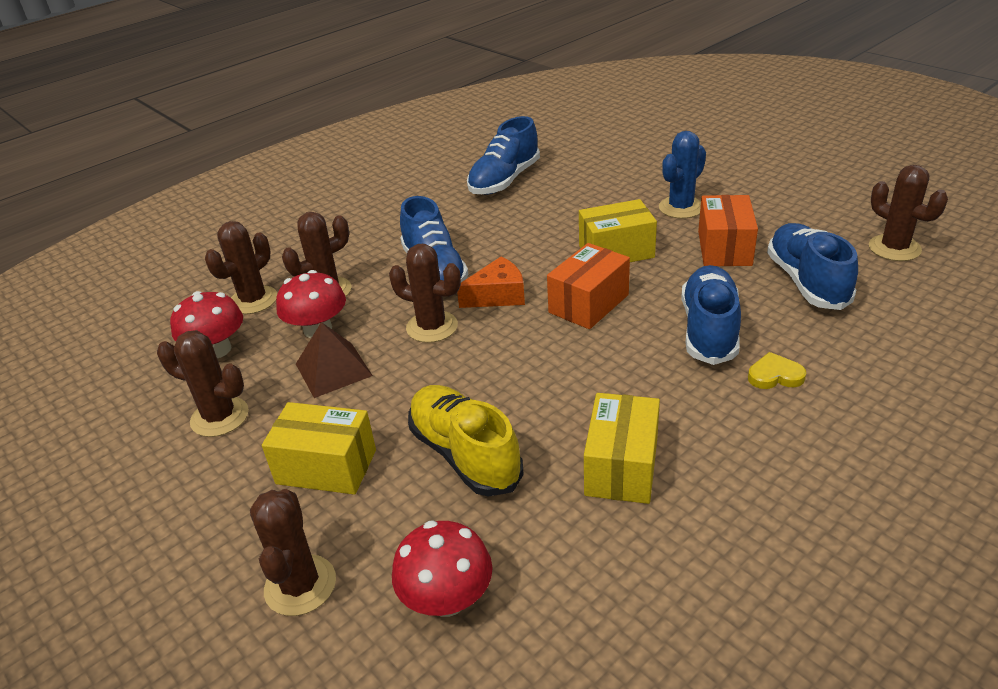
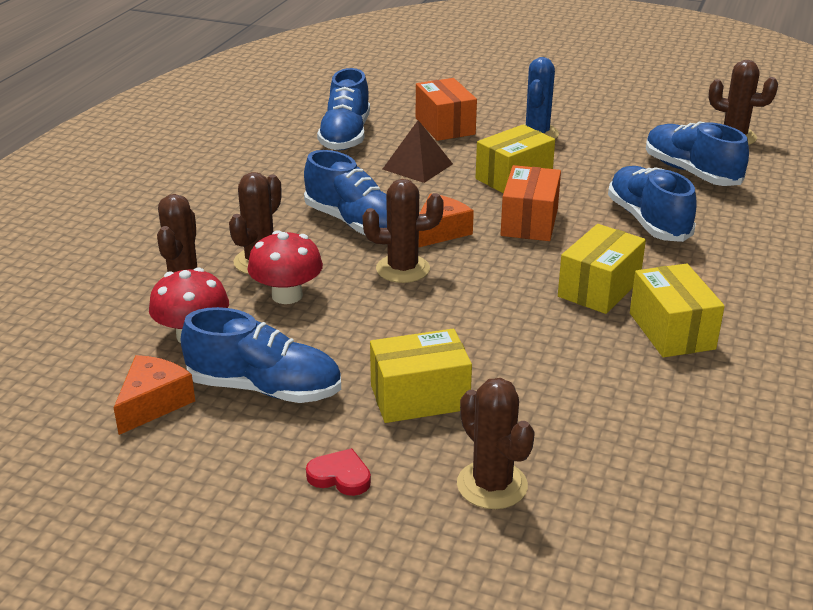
camera: 30 degrees left, 5 degrees down
(133, 406) = (153, 403): none -> orange cheese
(194, 526) = (340, 476): none -> red heart
(220, 417) = (264, 388): brown cactus -> blue shoe
(333, 369) = (341, 323): brown pyramid -> brown pyramid (417, 166)
(447, 598) = (625, 455): red mushroom -> none
(465, 454) = (536, 356): yellow shoe -> none
(591, 395) = (599, 288): none -> yellow box
(724, 248) = (604, 159): orange box -> orange box (445, 126)
(775, 375) = (727, 242): yellow heart -> none

